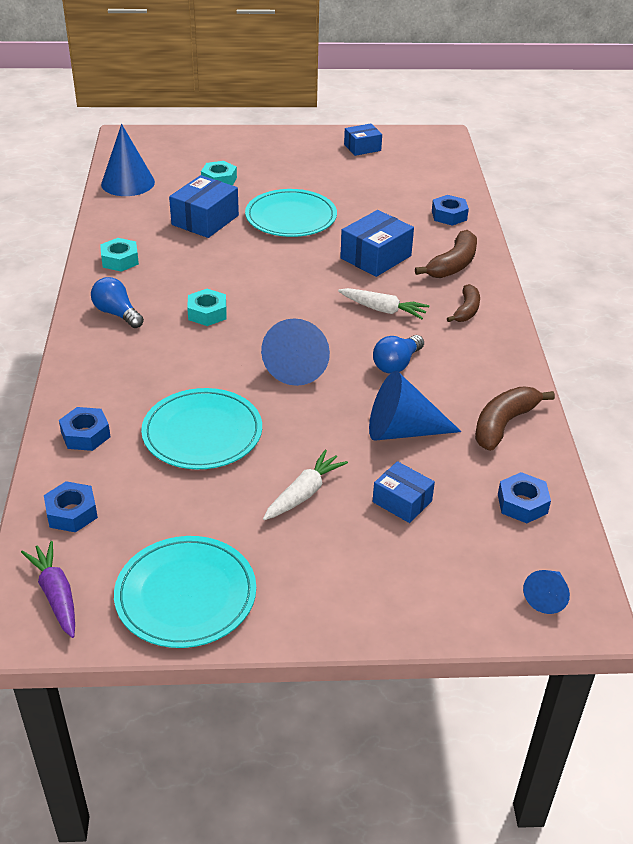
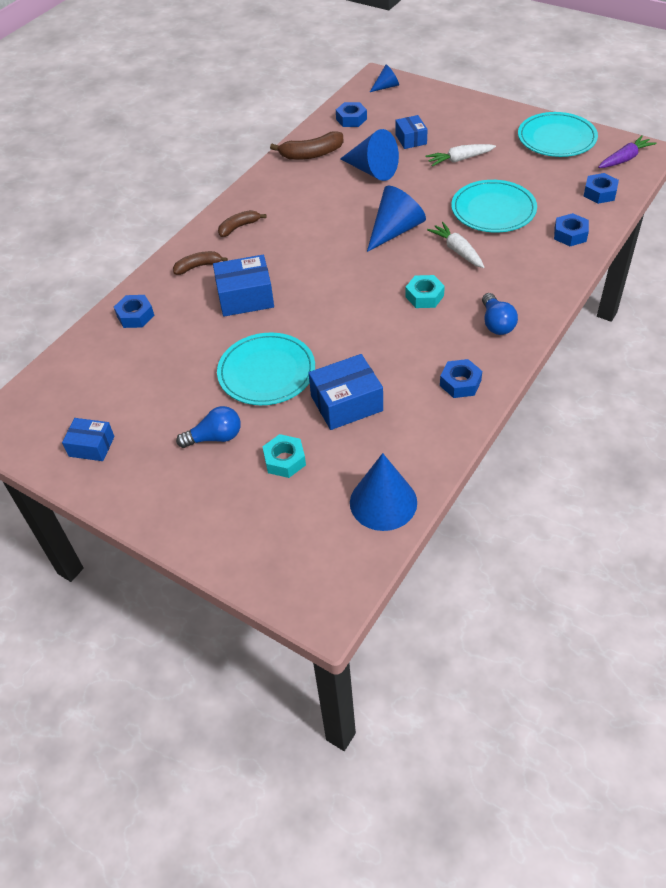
camera: 140 degrees left, 10 degrees up
(56, 594) = (624, 159): purple carrot -> purple carrot turned 135 degrees counterclockwise
(120, 260) = (460, 383): turquoise nut -> blue nut
(383, 310) = (294, 249): white carrot -> white carrot (457, 251)
(396, 364) = (330, 208): blue light bulb -> blue light bulb (215, 437)
(453, 264) = (198, 266): brown banana -> brown banana, size x0.66

